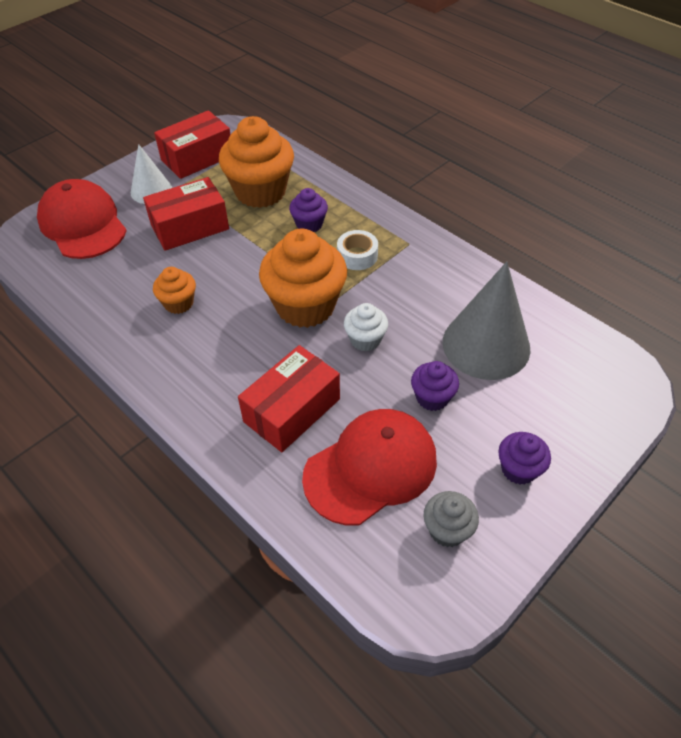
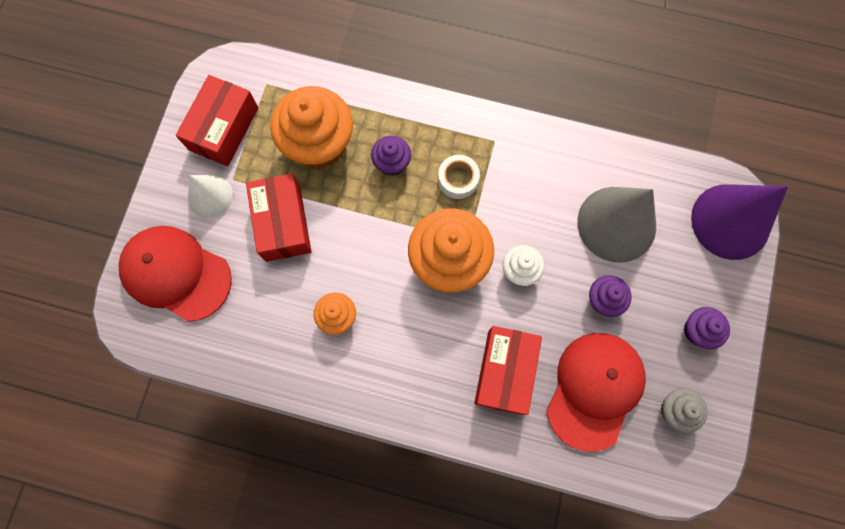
camera: 30 degrees left, 25 degrees up
(190, 227) = (283, 223): red box -> red box turned 45 degrees counterclockwise
(612, 392) = (730, 221): none -> purple cone

